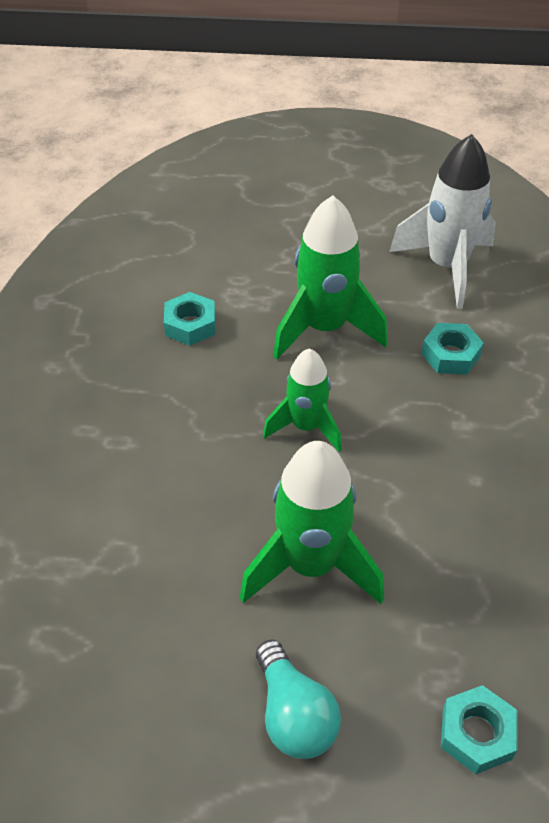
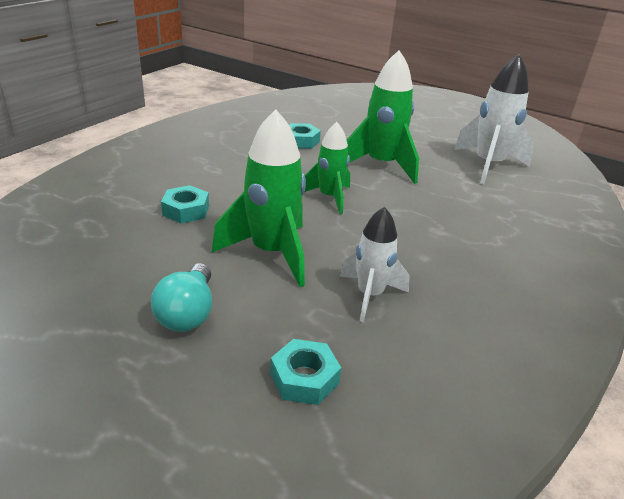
camera: 25 degrees right, 15 degrees down
(450, 355) = (457, 200): turquoise nut -> turquoise nut (186, 210)
(460, 575) = (369, 295): none -> white rocket

